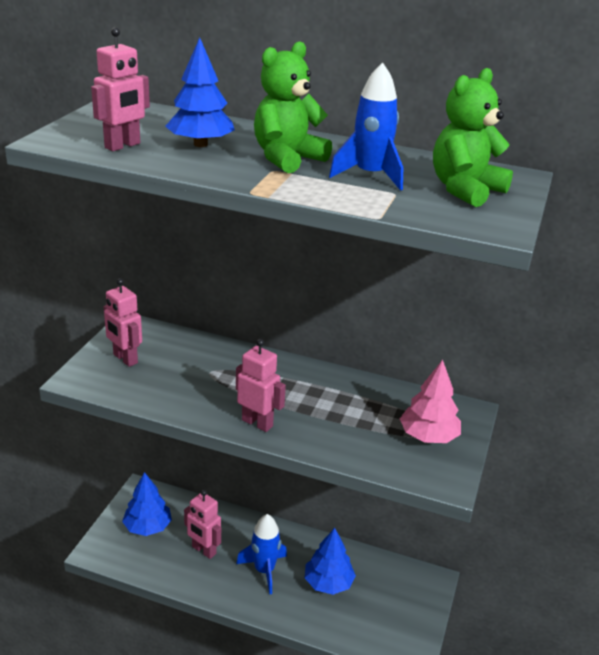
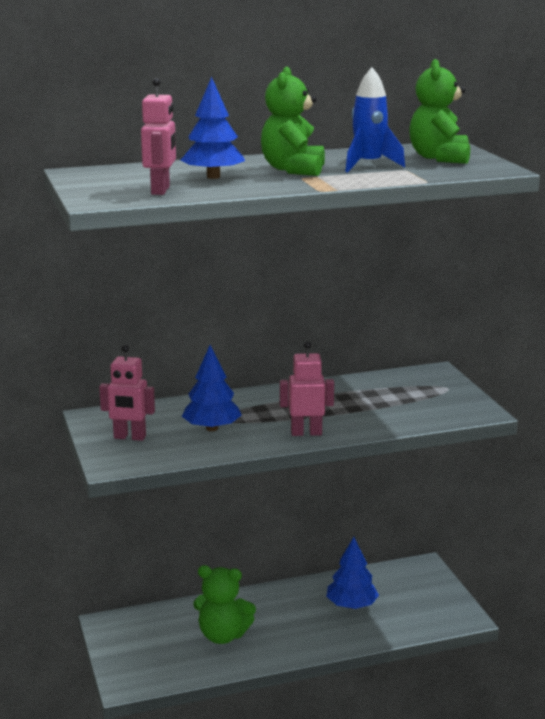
camera: 35 degrees left, 10 degrees down
(147, 527) = (149, 644): blue tree -> blue tree (212, 428)
(203, 550) = (223, 635): pink robot -> green teddy bear
(264, 570) = (291, 623): blue rocket -> none
(428, 436) = (433, 394): pink tree -> none

